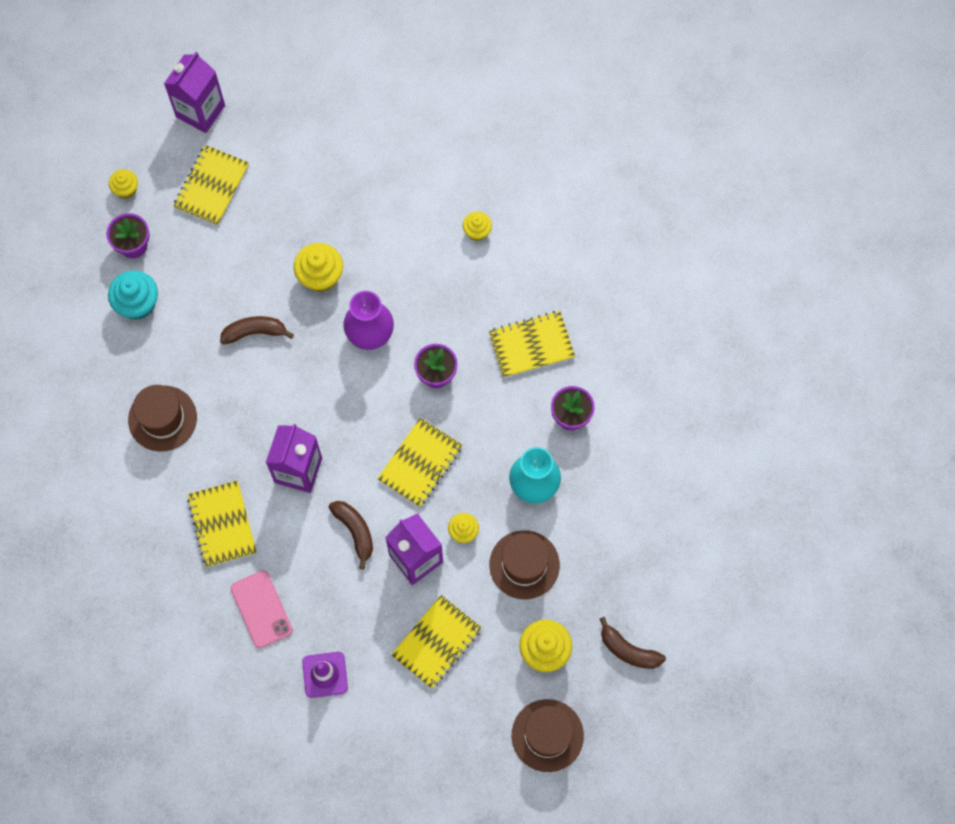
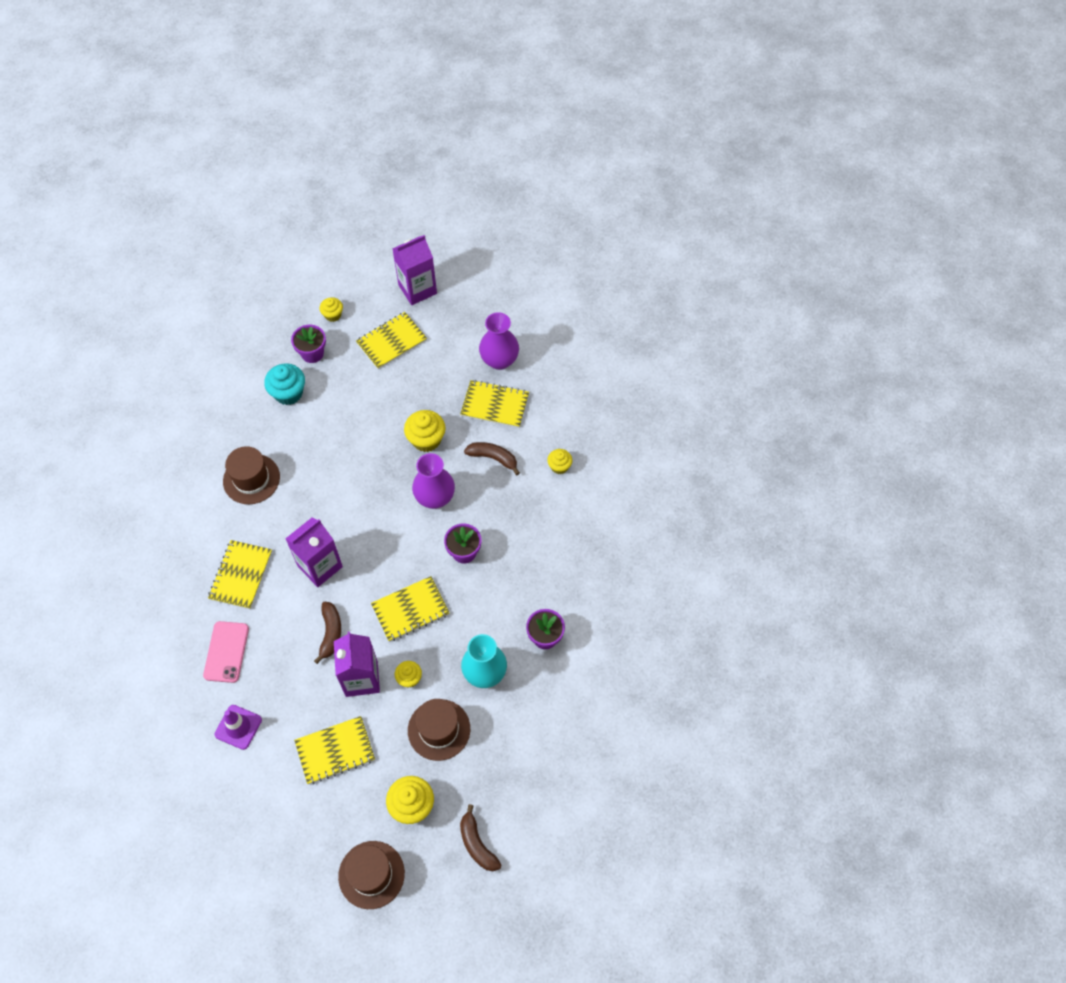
camera: 30 degrees right, 10 degrees down
(255, 332) = (355, 454): brown banana -> brown banana (493, 458)
(342, 147) = (499, 360): none -> purple vase
(531, 345) = (548, 568): yellow notebook -> yellow notebook (495, 405)

